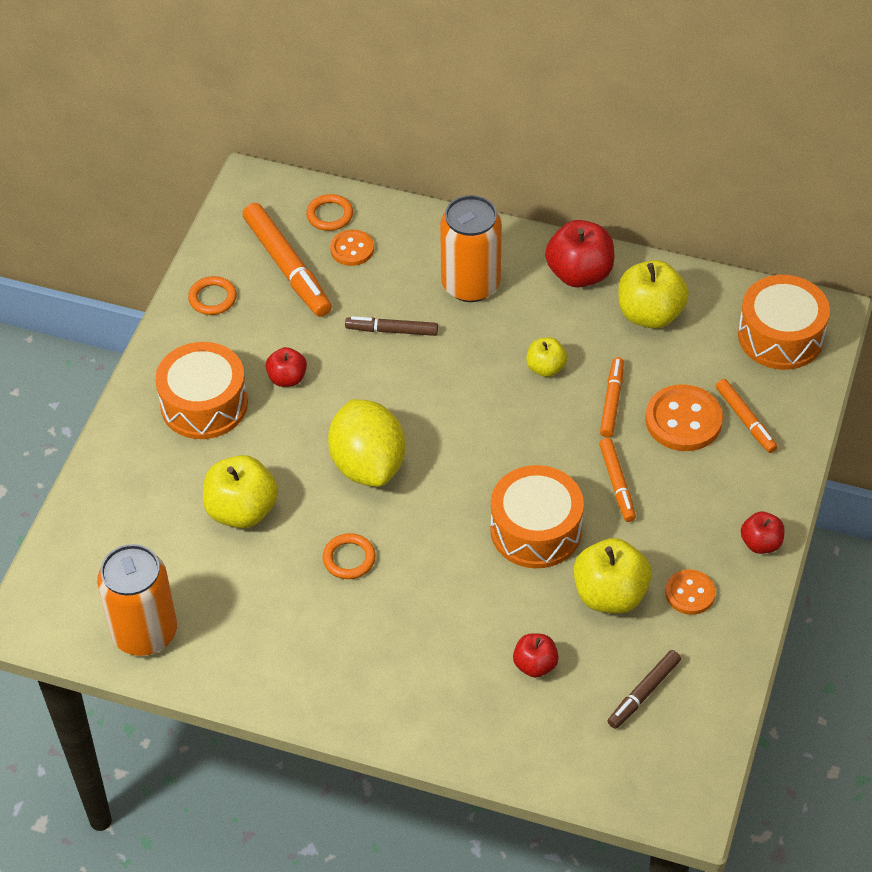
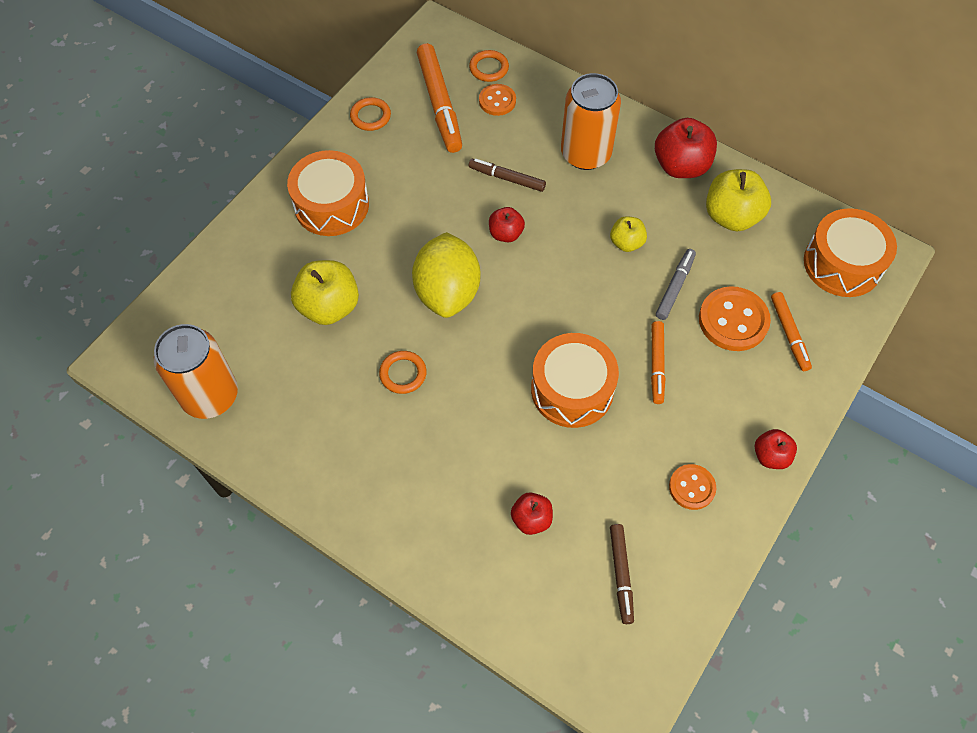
camera: 15 degrees right, 10 degrees up
(287, 378) = (407, 199): red apple -> red apple (506, 234)
(610, 595) = (619, 469): yellow apple -> none
(612, 401) = (675, 287): orange marker -> grey marker
(643, 693) = (621, 575): brown marker -> brown marker turned 60 degrees counterclockwise

